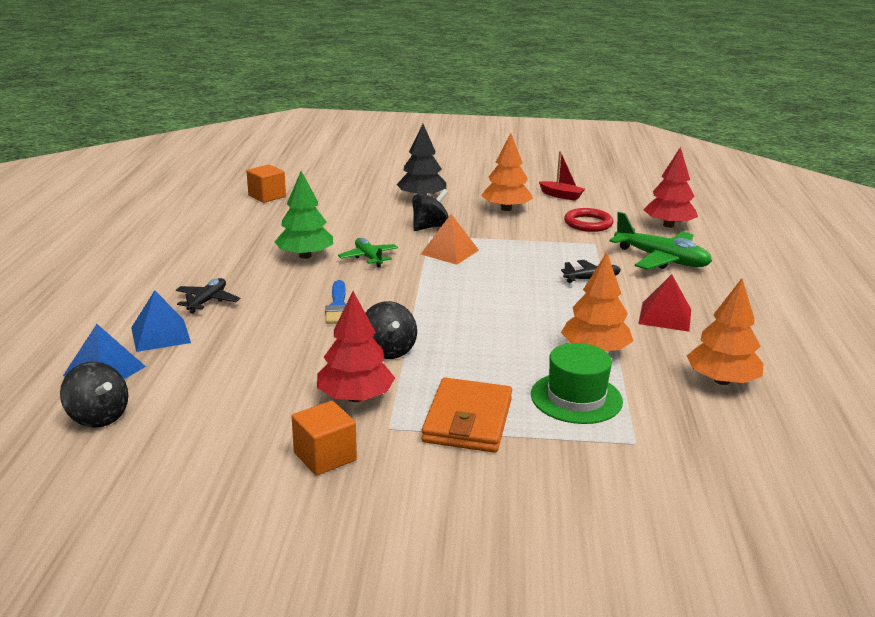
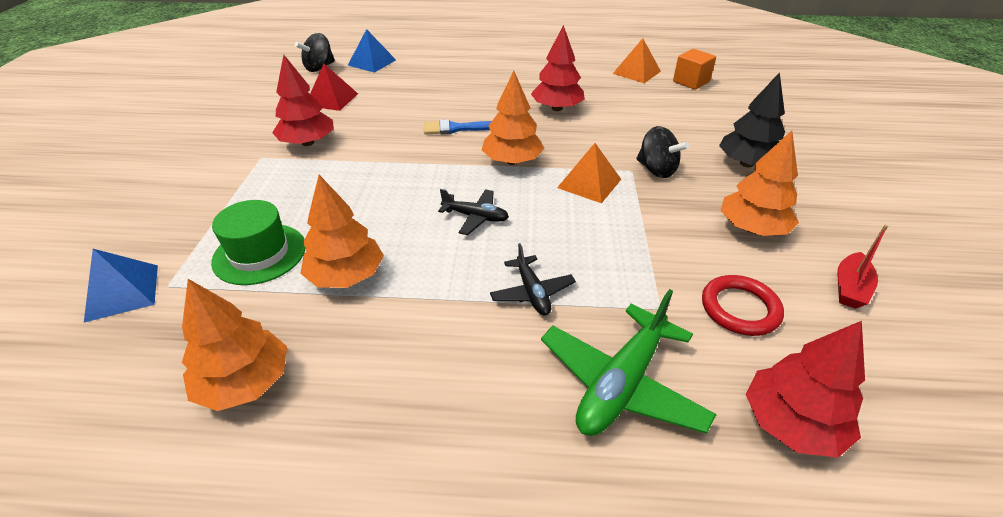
camera: 90 degrees right, 15 degrees up
(160, 335) = (415, 71): blue pyramid -> blue pyramid (122, 292)
(207, 301) = (466, 80): black plane -> black plane (475, 217)
(232, 215) = (636, 72): none -> orange pyramid
(305, 256) = (557, 108): green tree -> red tree
(325, 456) = (239, 136): orange cube -> none
(368, 258) = (561, 138): green plane -> none
(388, 350) = (375, 153): black spinning top -> none
(411, 280) = (512, 161): none -> orange tree
(468, 420) = (253, 191): orange wallet -> none
(665, 316) = (423, 354): red pyramid -> red pyramid (331, 99)

